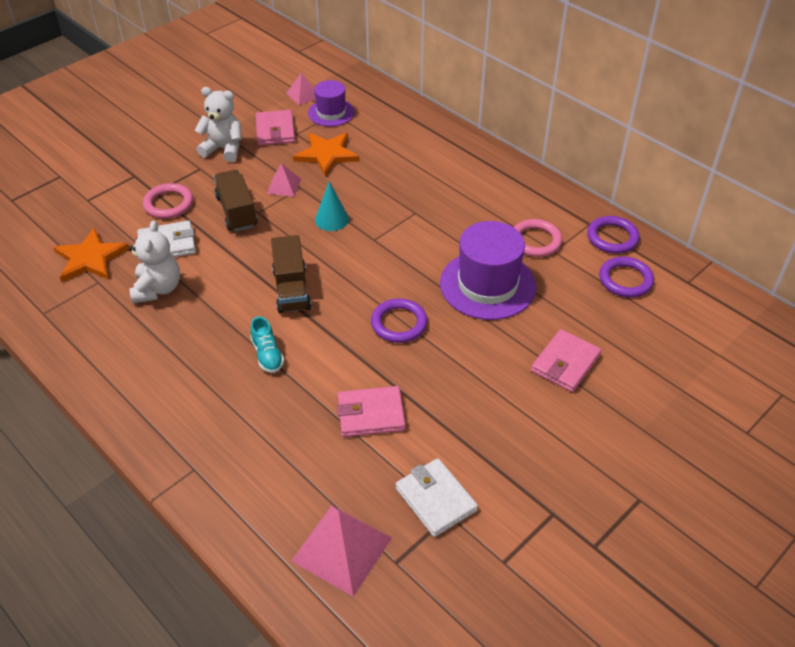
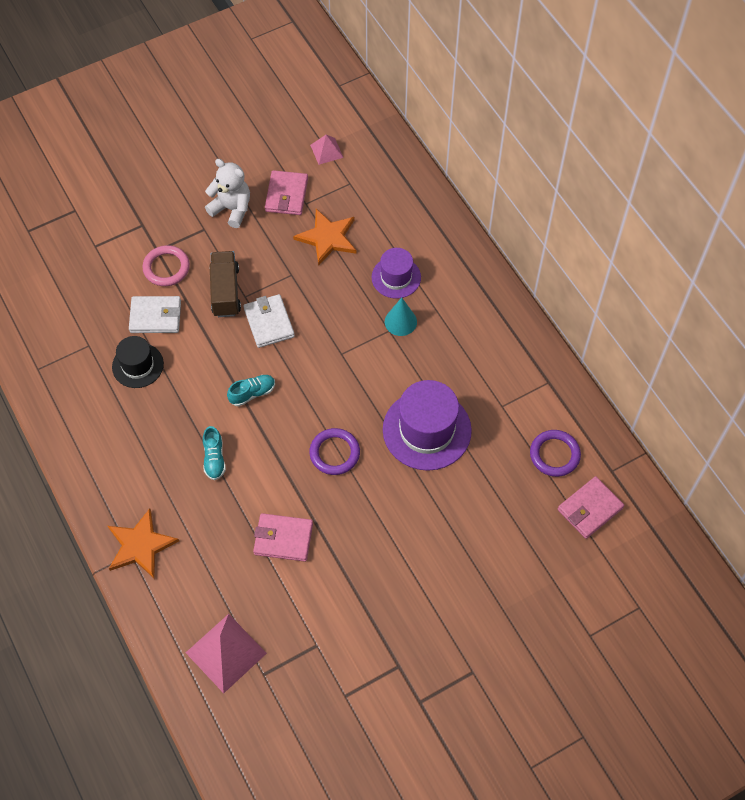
camera: 15 degrees right, 15 degrees up
(90, 258) = (86, 317): orange star -> orange star (140, 545)
(158, 289) = (138, 365): white teddy bear -> black hat
(284, 186) = (276, 269): pink pyramid -> none
(291, 289) = (252, 393): brown truck -> turquoise shoe
(331, 113) = (347, 182): purple hat -> purple hat (396, 277)
(331, 219) = (309, 321): turquoise cone -> turquoise cone (400, 321)
(435, 499) = (310, 630): white wallet -> white wallet (269, 323)
(535, 241) = (489, 390): pink ring -> none
(565, 363) = (464, 530): pink wallet -> pink wallet (590, 509)
(612, 238) = (563, 403): purple ring -> none

